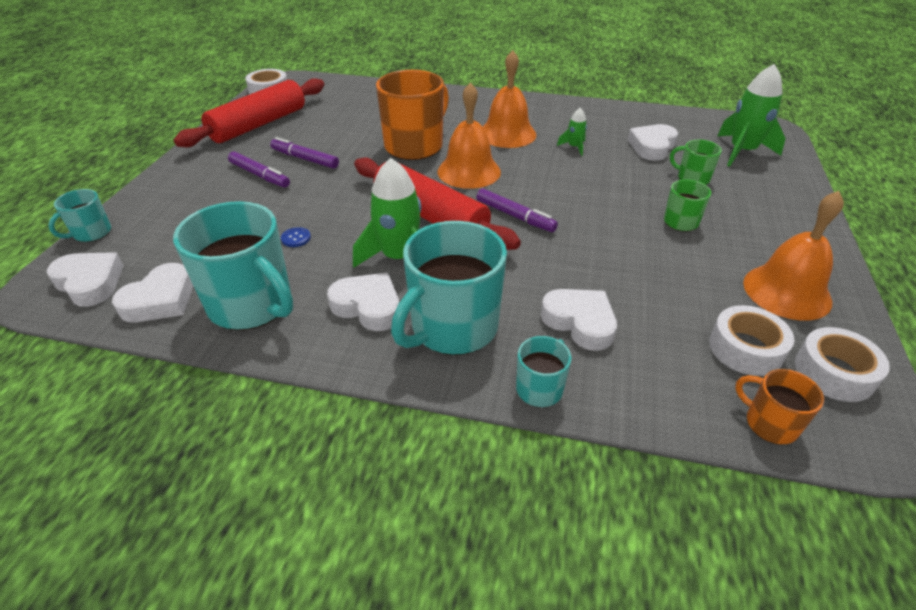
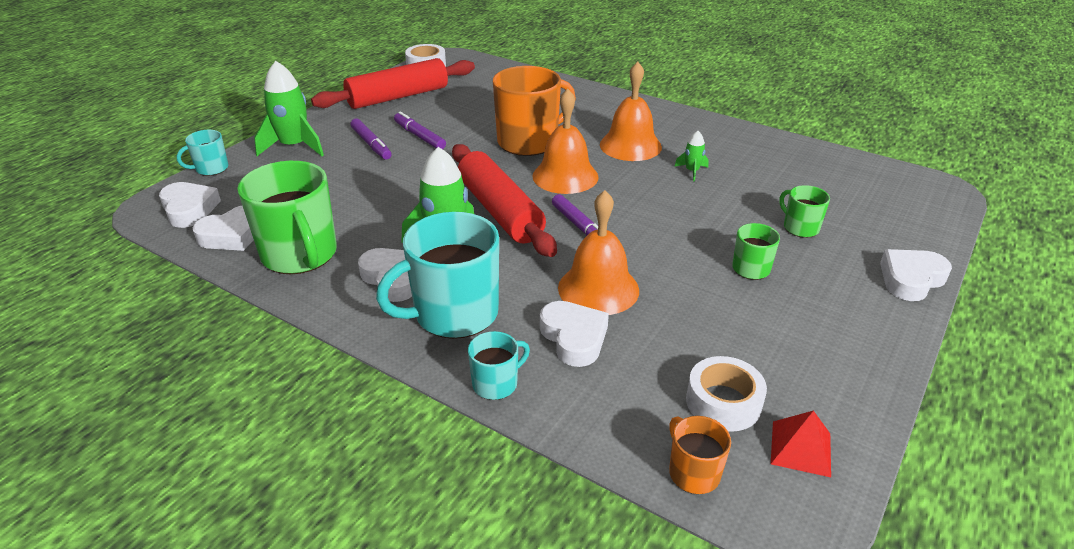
camera: 20 degrees right, 5 degrees down
(252, 305) = (300, 255): turquoise mug -> green mug
(296, 238) = (368, 206): blue button -> none
(652, 147) = (780, 186): white heart -> white heart (911, 279)
(742, 152) = (883, 210): green rocket -> green rocket (294, 146)
(787, 291) = (814, 362): orange bell -> orange bell (598, 288)
(834, 372) = (801, 448): white tape -> red pyramid

